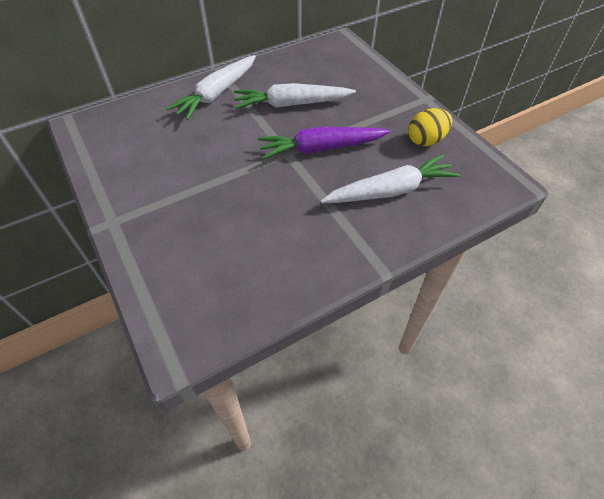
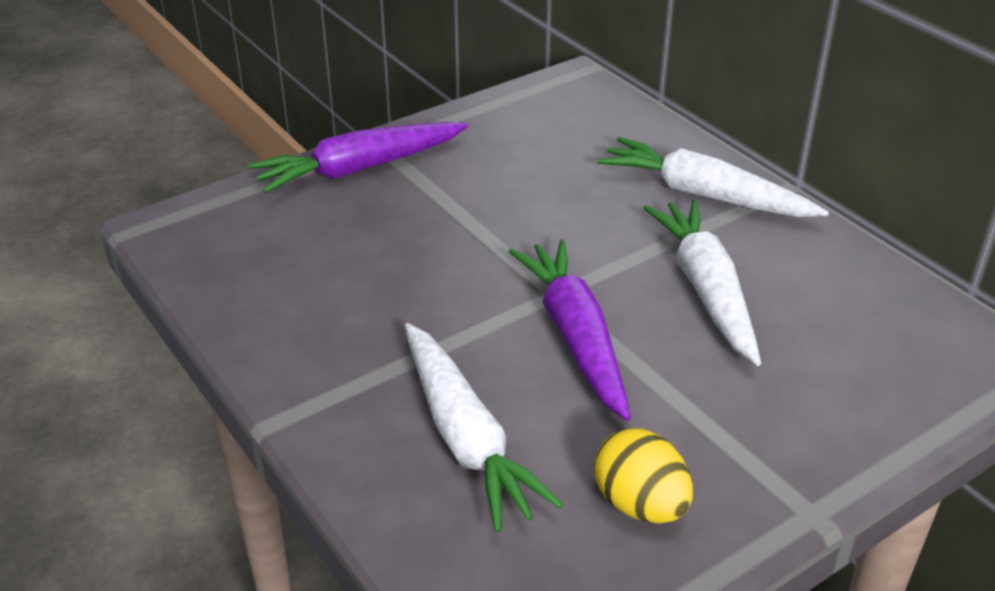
camera: 85 degrees right, 15 degrees down
(140, 231) = (359, 169): none -> purple carrot

